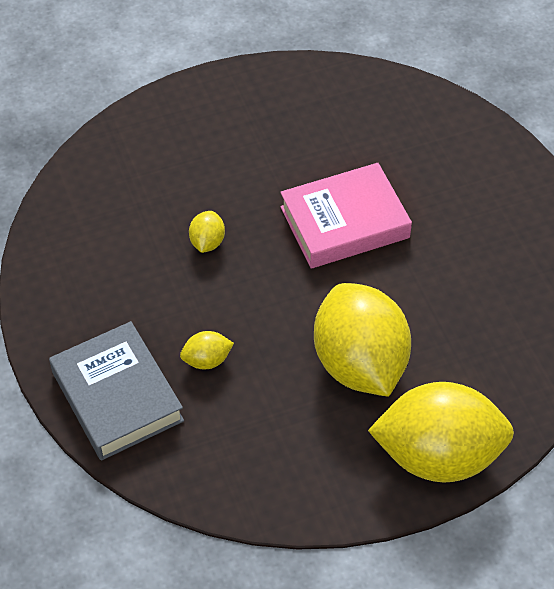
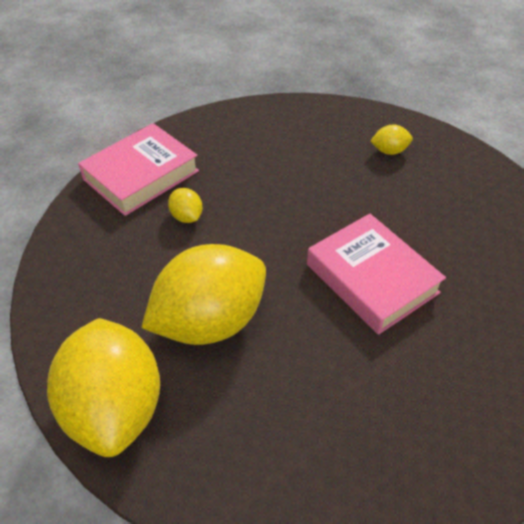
camera: 75 degrees right, 5 degrees down
(117, 396) = (141, 175): grey book -> pink book
(207, 242) = (306, 192): yellow lemon -> yellow lemon (389, 151)

